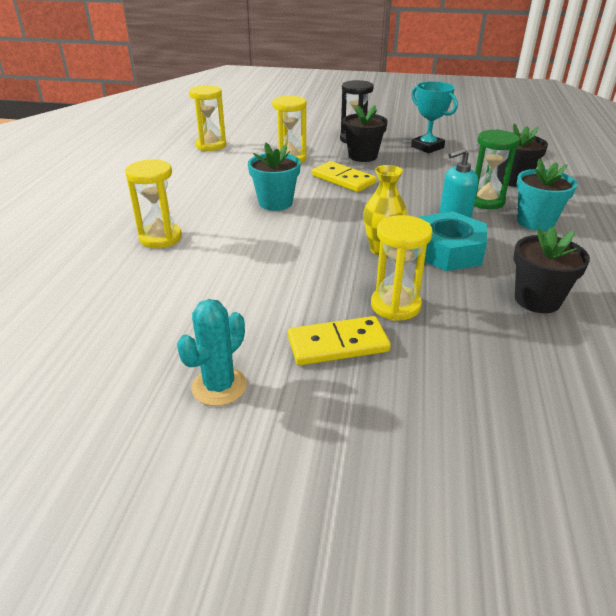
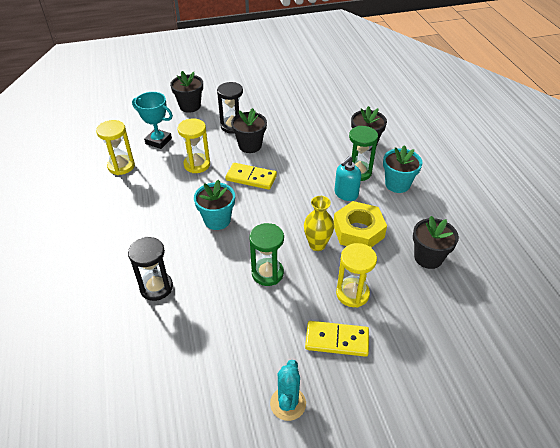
camera: 25 degrees left, 10 degrees up
(160, 238) = (156, 287): yellow hourglass -> black hourglass
(297, 258) = (267, 273): none -> green hourglass
(319, 119) = (190, 106): none -> black flower pot
(338, 344) = (337, 340): yellow domino -> yellow domino turned 45 degrees clockwise
(427, 147) = (291, 121): turquoise trophy -> turquoise trophy (158, 141)
(448, 251) = (358, 231): turquoise nut -> yellow nut

